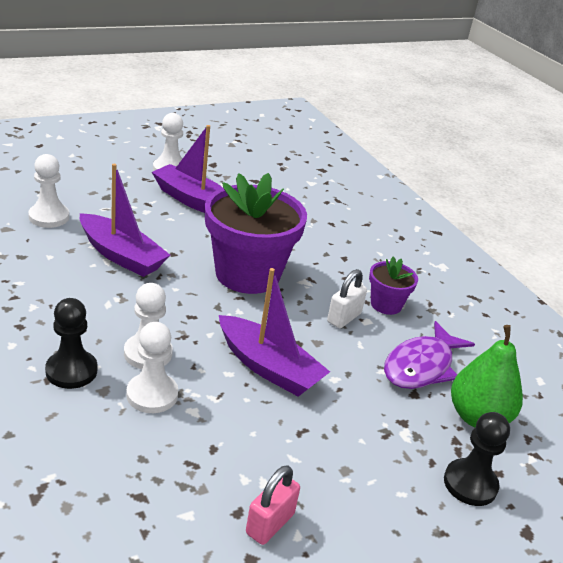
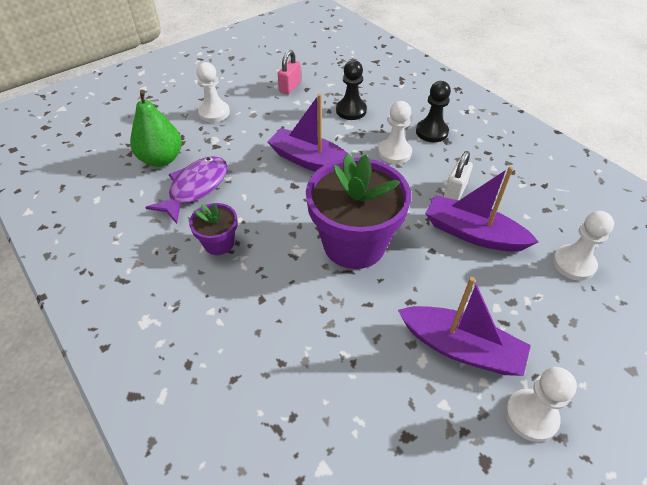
camera: 175 degrees right, 15 degrees up
(152, 395) = (376, 129): white pawn -> white pawn (214, 113)
(344, 318) = (258, 218): white padlock -> white padlock (455, 191)
(470, 484) = (179, 121): black pawn -> black pawn (351, 110)

